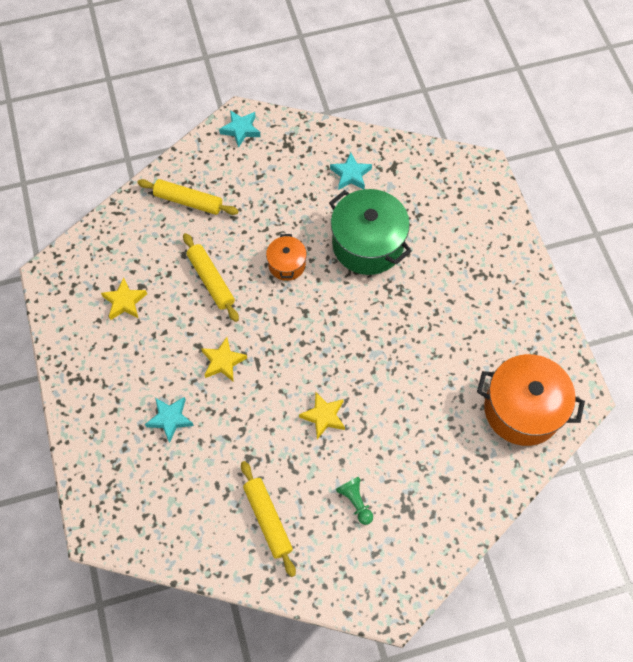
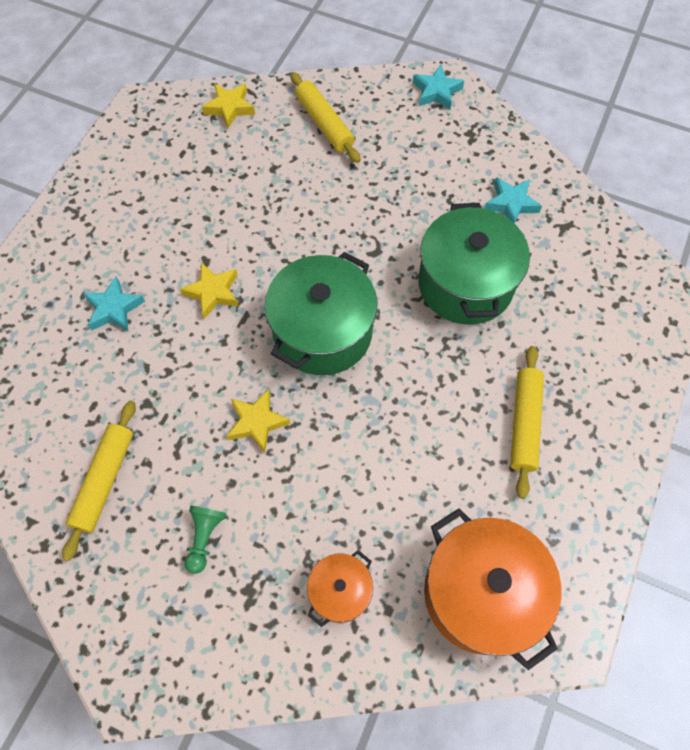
camera: 40 degrees right, 0 degrees up
(125, 301) = (180, 173): yellow star -> yellow star (230, 108)
(211, 280) = (276, 209): yellow rolling pin -> yellow rolling pin (524, 423)
(287, 264) = (363, 245): orange pot -> orange pot (340, 591)
(312, 335) = (322, 332): none -> green pot

